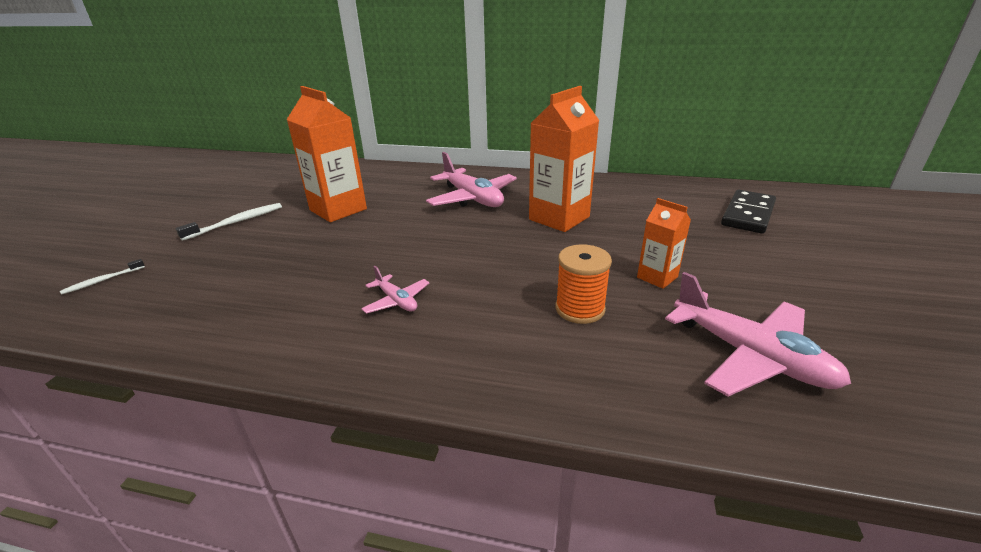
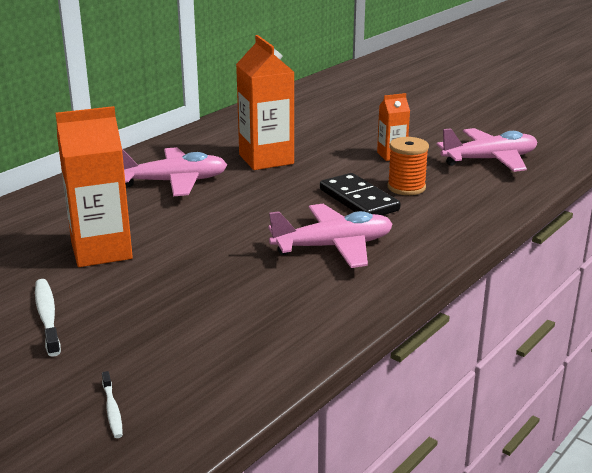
camera: 65 degrees left, 5 degrees down
(396, 301) = (333, 247): pink plane -> pink plane, size x1.97
(747, 214) = (340, 104): black domino -> black domino (358, 200)

